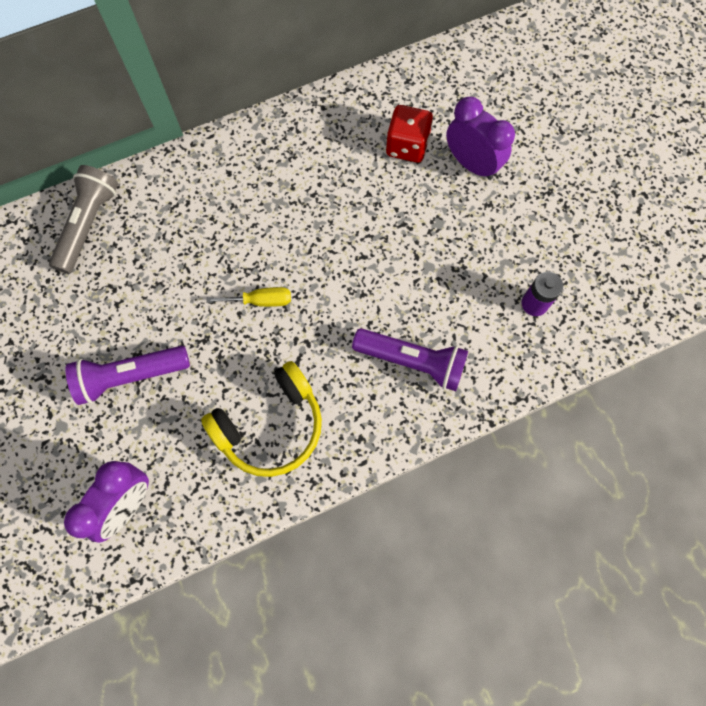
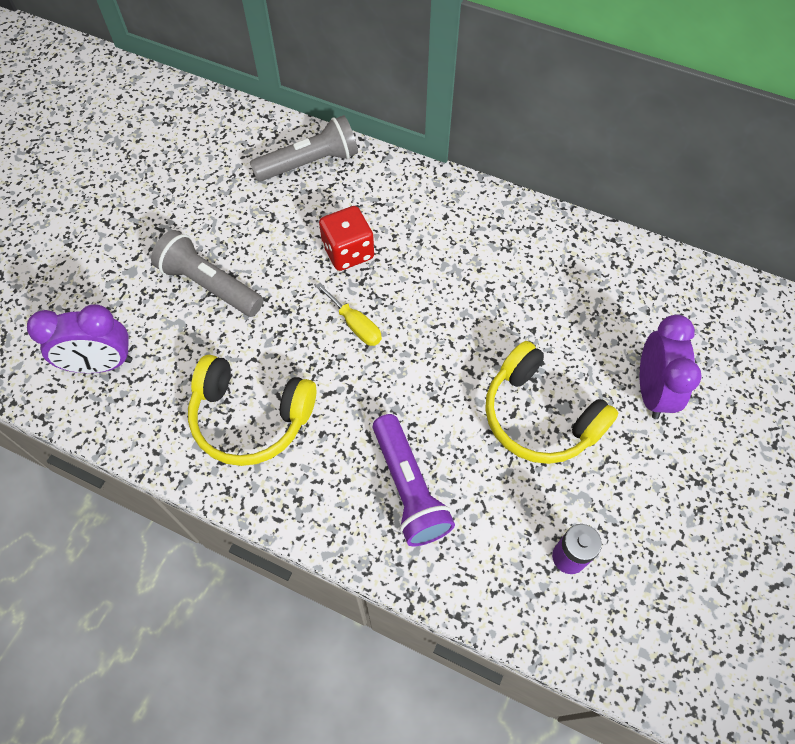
camera: 50 degrees right, 10 degrees down
(131, 376) = (210, 285): purple flashlight -> grey flashlight
(407, 146) = (611, 325): red dice -> red dice (348, 252)
(431, 242) = (539, 416): none -> yellow headphones

